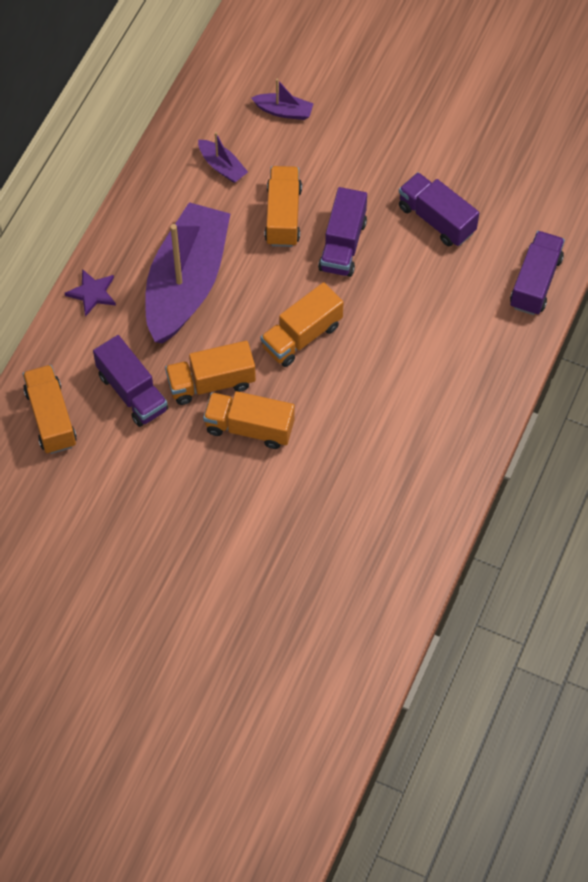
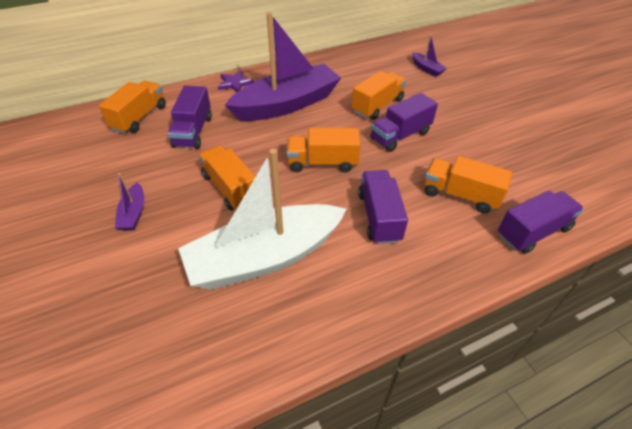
camera: 40 degrees right, 15 degrees down
(211, 383) = (239, 153): orange truck -> orange truck (460, 195)
(222, 166) = (366, 72): purple boat -> purple boat (133, 213)
(351, 467) = (265, 257): none -> white boat
(436, 219) = (480, 156): purple truck -> purple truck (379, 217)

